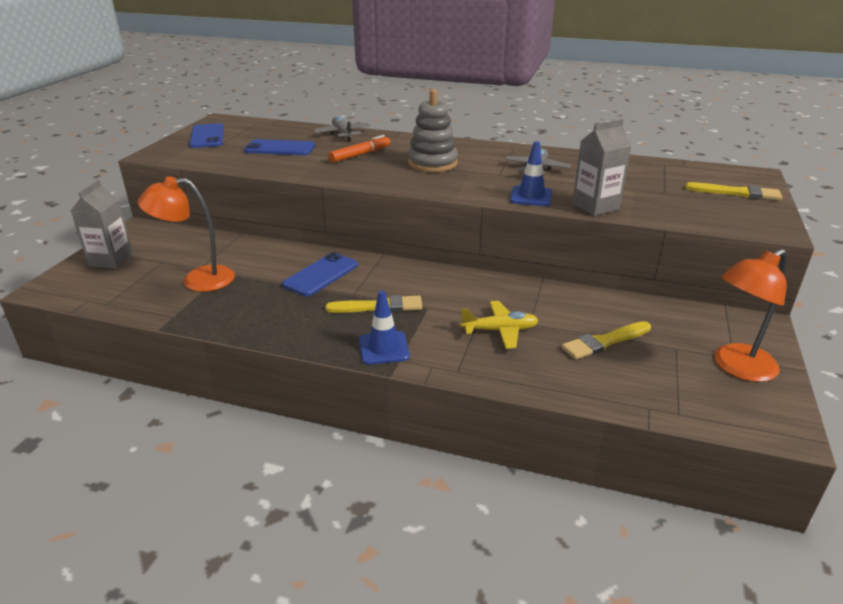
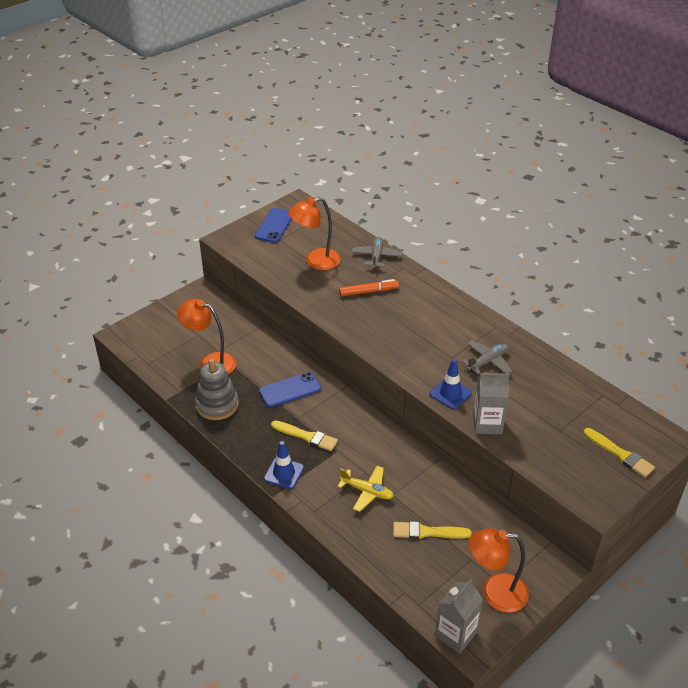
camera: 30 degrees right, 10 degrees up
(111, 260) = (169, 321): grey carton -> grey carton (455, 634)
(280, 148) = (316, 261): blue phone -> orange lamp
(432, 163) = (413, 323): grey stacking toy -> grey stacking toy (217, 405)

